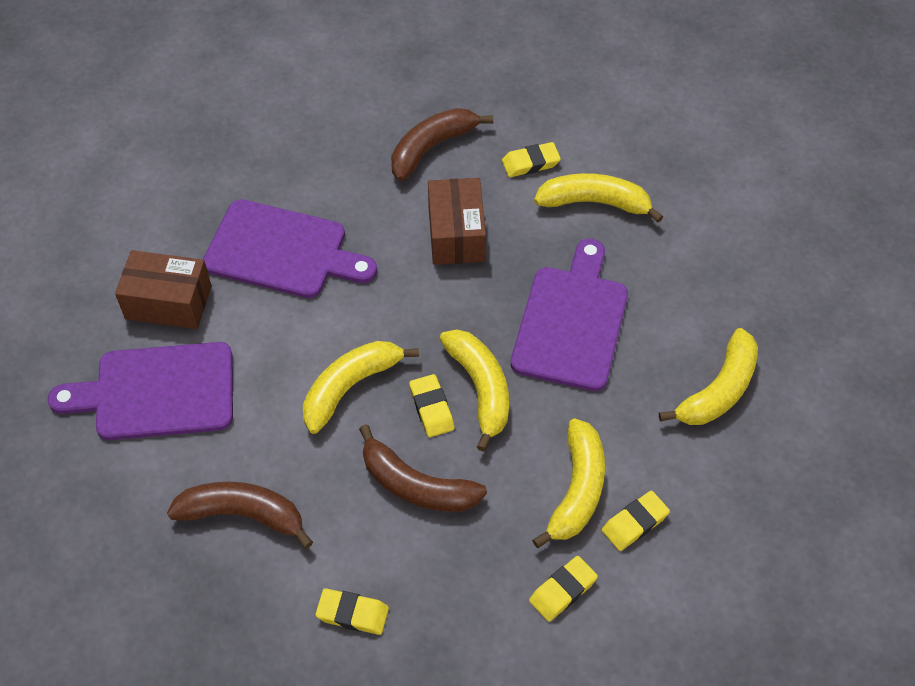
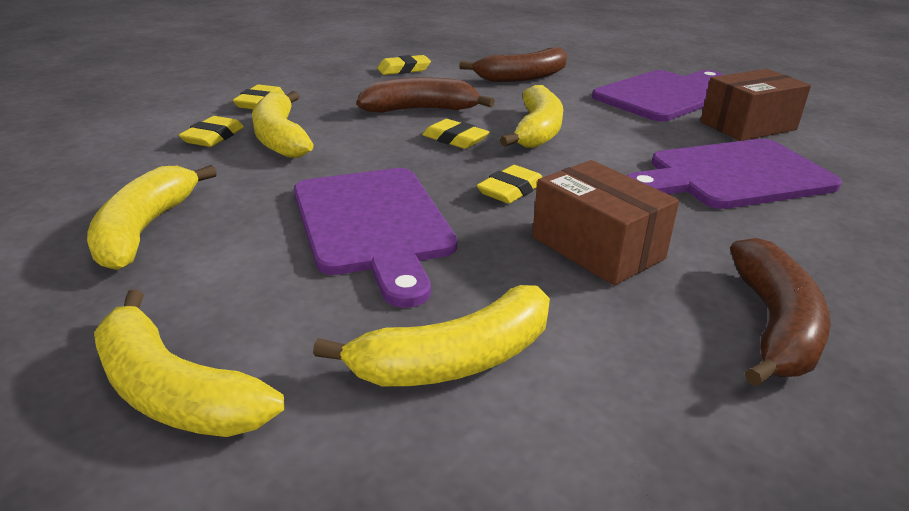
camera: 145 degrees right, 25 degrees down
(480, 389) = (424, 158): yellow banana -> yellow banana (174, 391)
(530, 163) = (617, 372): yellow eraser -> yellow eraser (511, 190)

